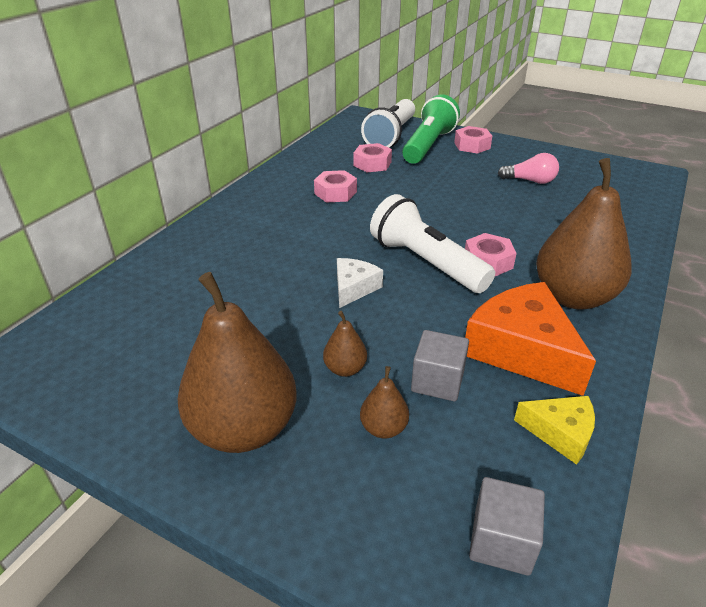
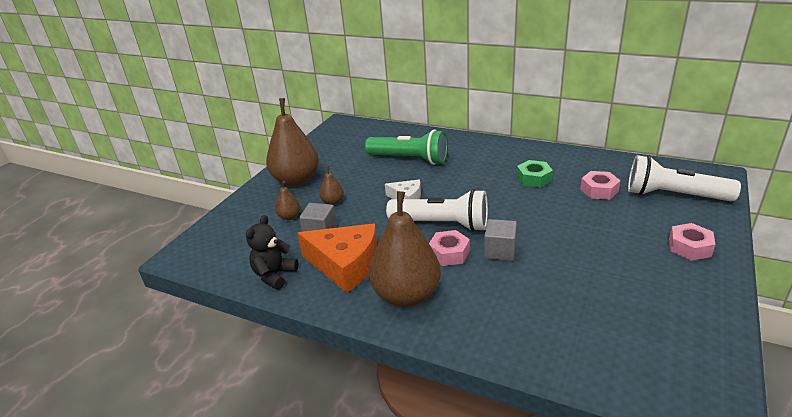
camera: 90 degrees right, 5 degrees down
(335, 193) = (534, 179): pink nut -> green nut
(426, 262) = (442, 224): white flashlight -> white flashlight turned 60 degrees clockwise
(428, 145) = (666, 218): green flashlight -> green flashlight (409, 159)
(501, 541) = (218, 252): grey cube -> grey cube (499, 251)
(522, 350) = (345, 265): orange cheese -> orange cheese turned 60 degrees clockwise
(530, 181) = (618, 286): pink light bulb -> none
(560, 433) = (274, 275): yellow cheese -> black teddy bear

